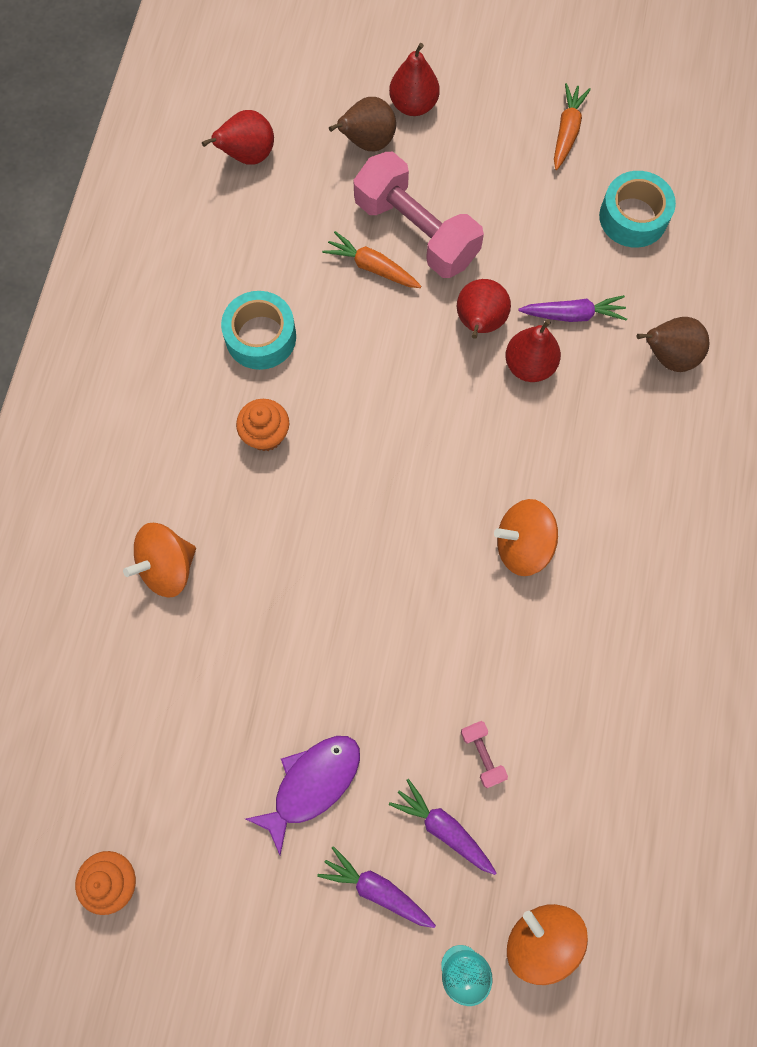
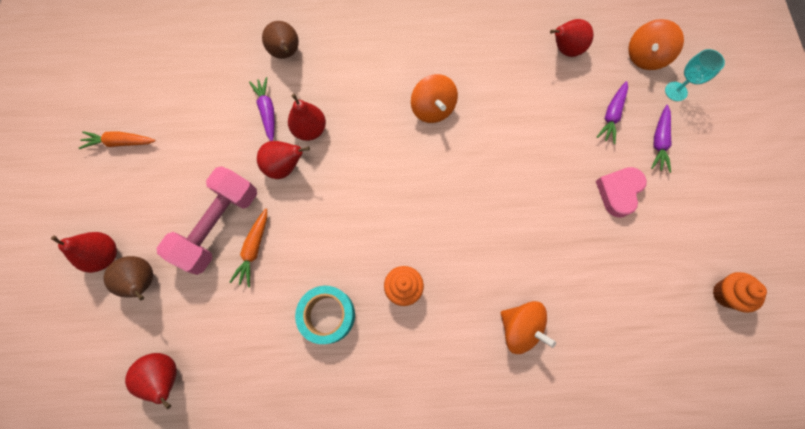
camera: 105 degrees left, 0 degrees up
(312, 784) = (618, 192): purple fish -> pink heart
(482, 755) = (563, 104): pink dumbbell -> none
(586, 797) = (564, 50): none -> red pear
(633, 217) = (187, 90): turquoise tape -> none

